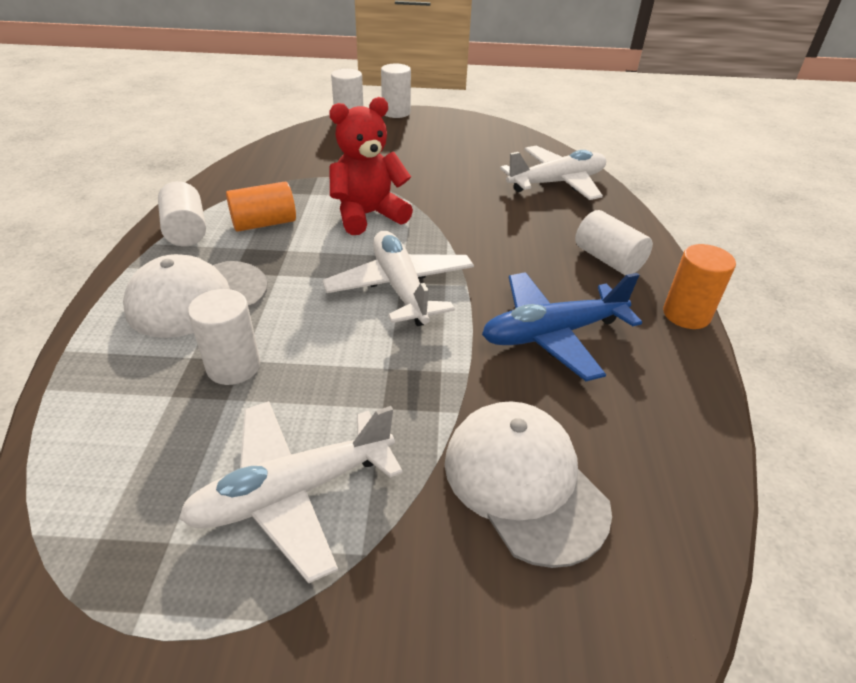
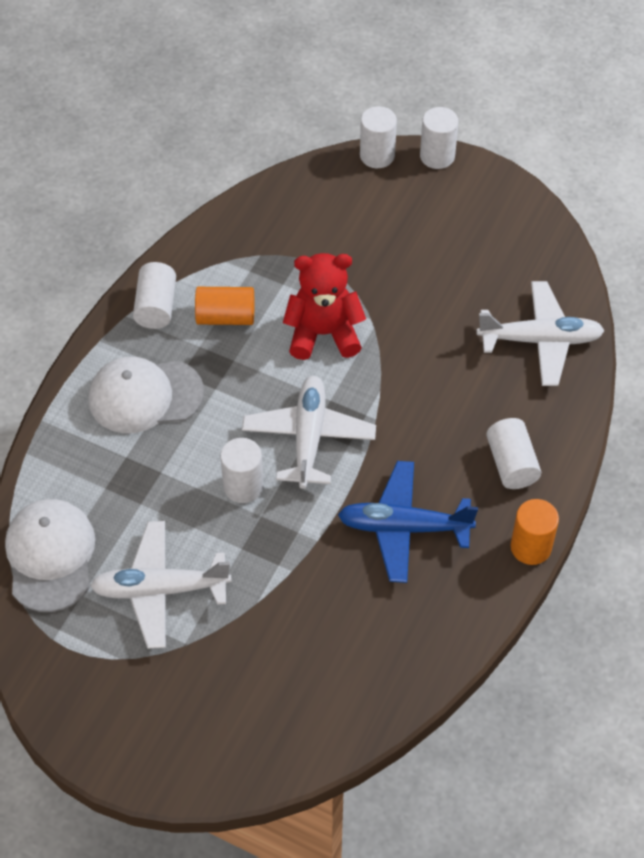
camera: 25 degrees right, 15 degrees up
(233, 367) = (153, 476): white cylinder -> white cylinder (243, 486)
(524, 483) = (304, 637): white cap -> white cap (50, 556)

